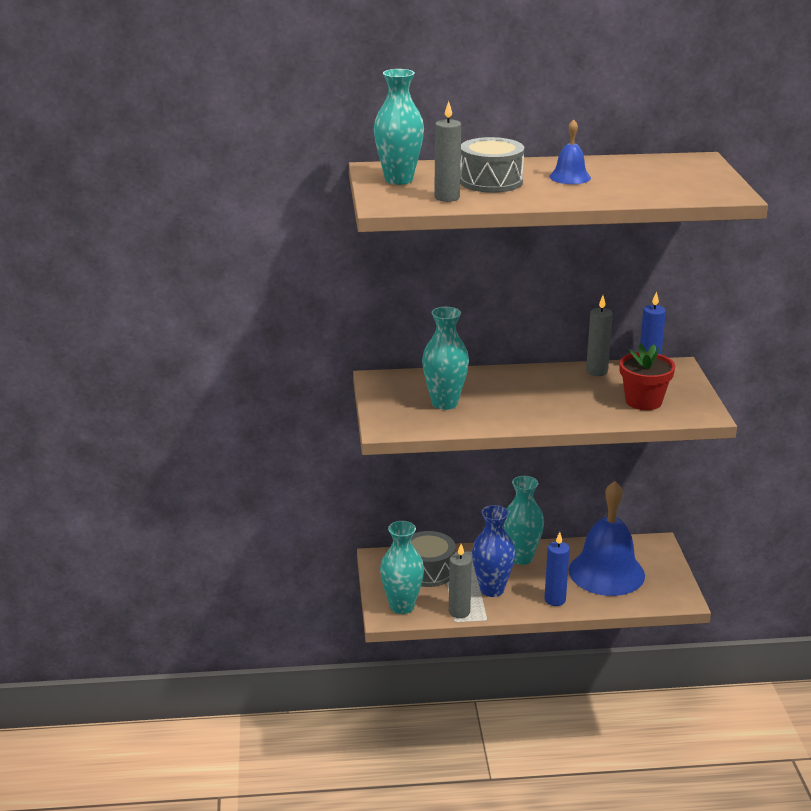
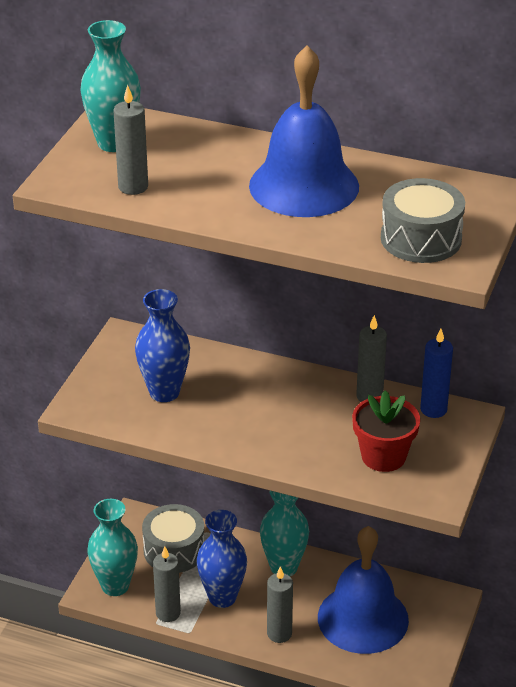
camera: 25 degrees right, 10 degrees up
(444, 403) = (164, 392): turquoise vase -> blue vase
(491, 181) = (208, 171): grey drum -> grey drum (421, 239)
(555, 600) = (279, 634): blue candle -> grey candle
(570, 177) = (304, 186): blue bell -> blue bell, size x2.16

